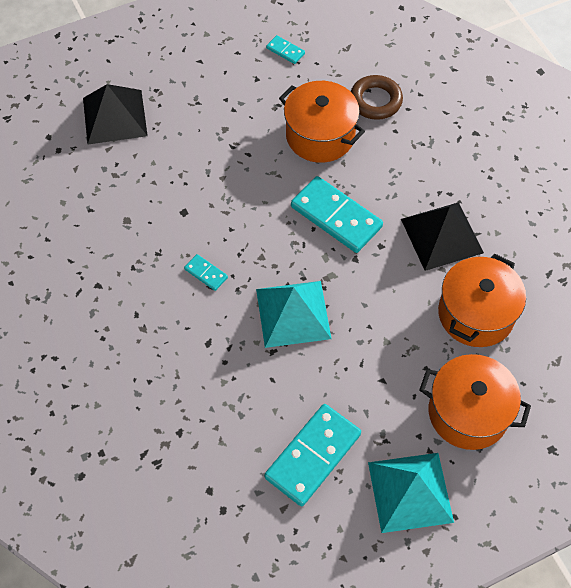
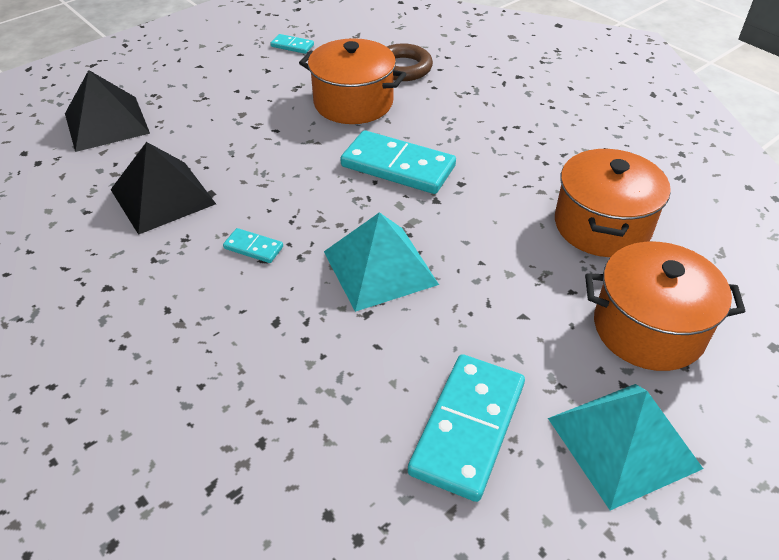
camera: 15 degrees left, 15 degrees down
(442, 236) = (526, 162): black pyramid -> black pyramid (162, 196)

